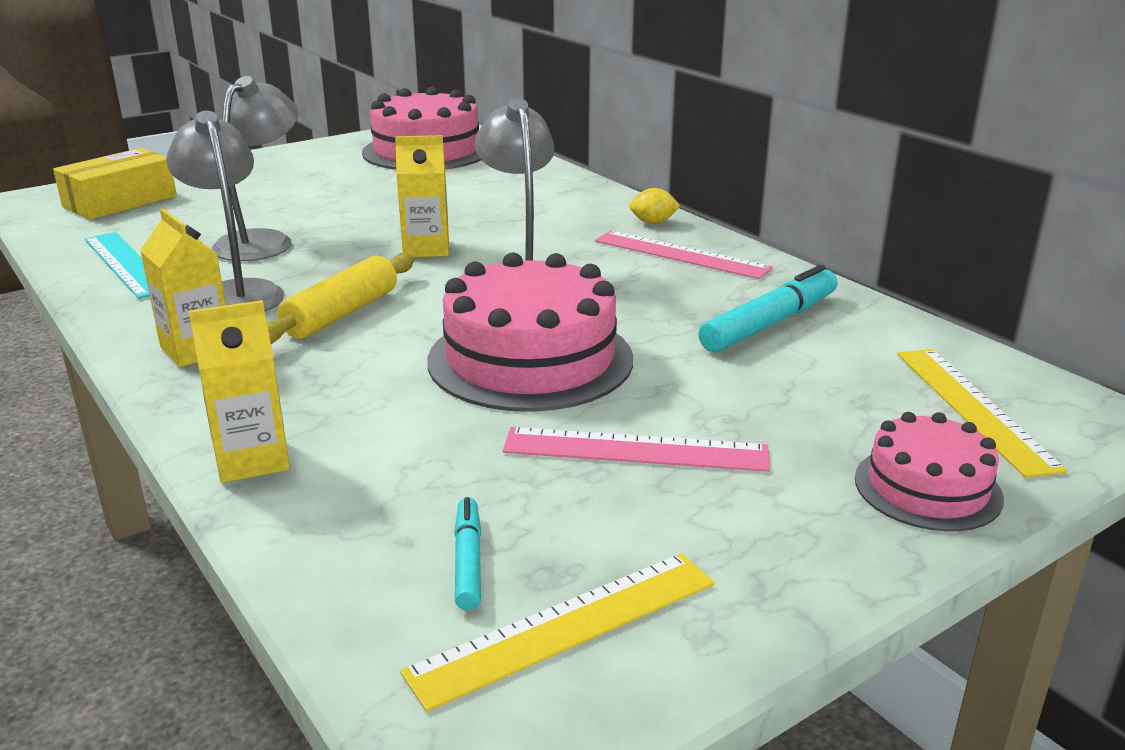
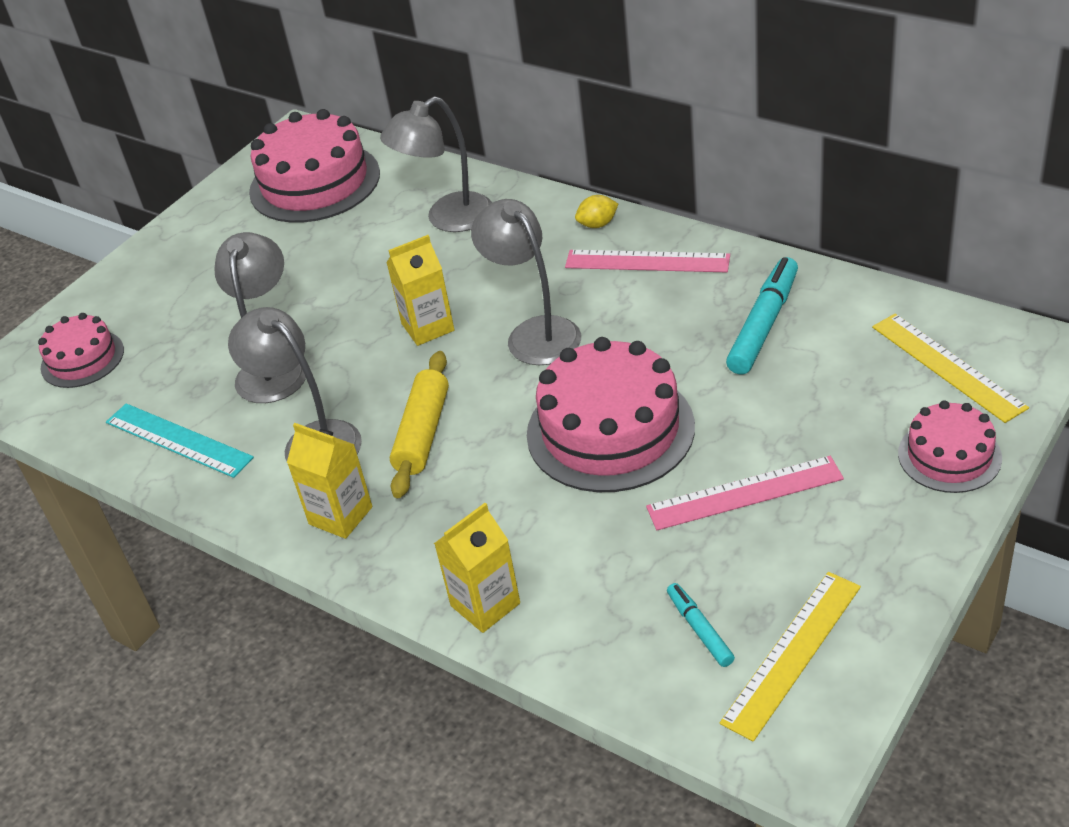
camera: 15 degrees left, 15 degrees up
(120, 201) = (82, 359): yellow box -> pink cake
(516, 192) = (448, 219): none -> grey lamp

